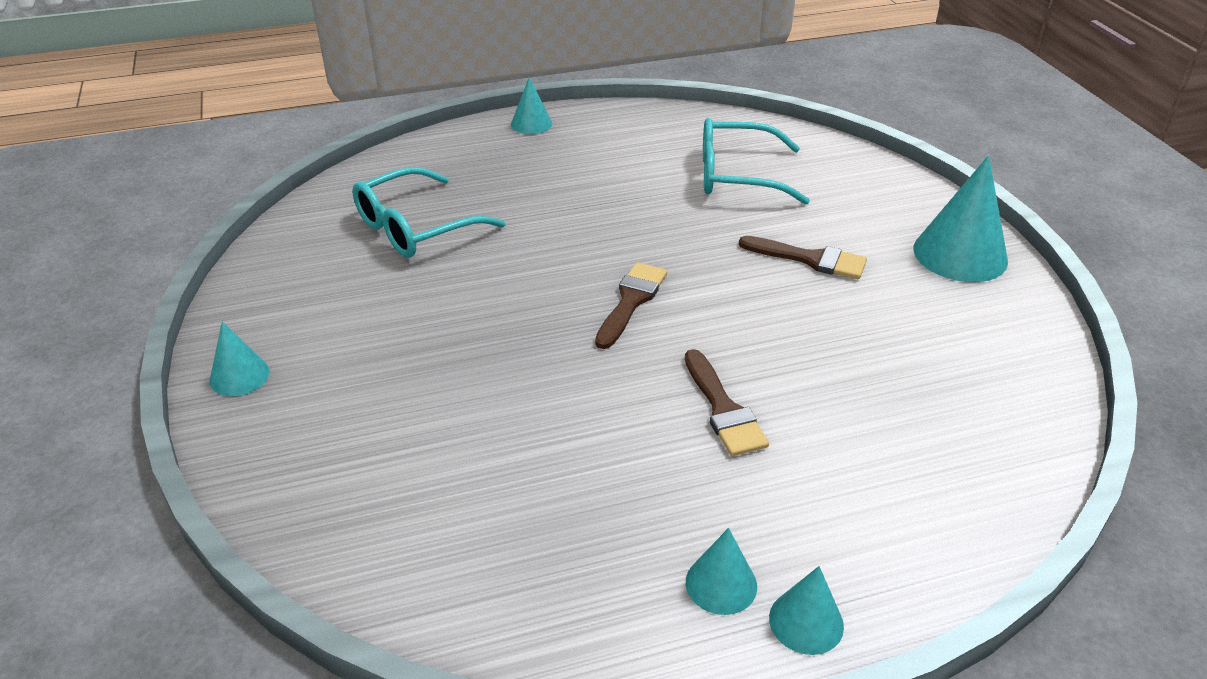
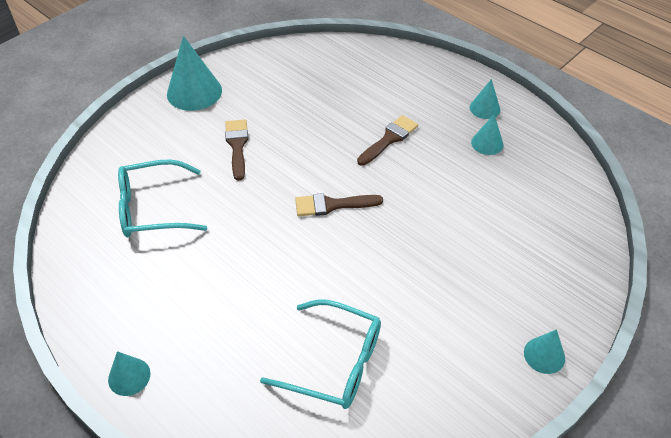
camera: 120 degrees left, 10 degrees up
(737, 175) = (153, 208): turquoise glasses -> turquoise glasses turned 105 degrees clockwise
(806, 622) = (479, 83): turquoise cone -> turquoise cone (487, 143)

